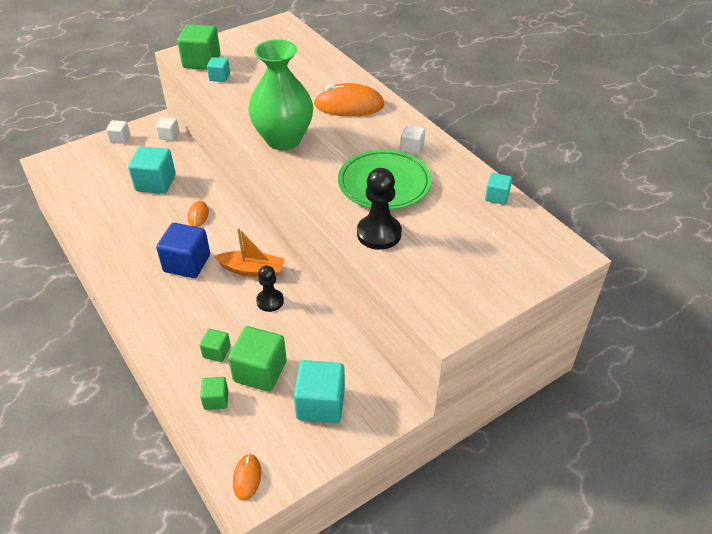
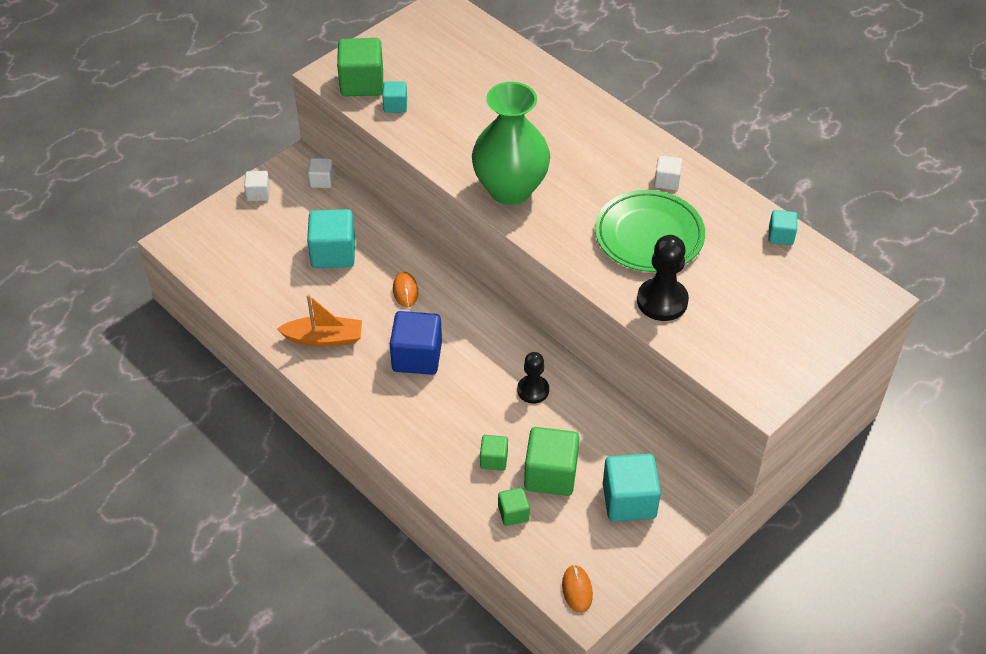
camera: 10 degrees left, 5 degrees up
(252, 270) = (498, 354): orange boat -> orange boat (324, 338)
(349, 105) = (573, 129): orange mouse -> none

